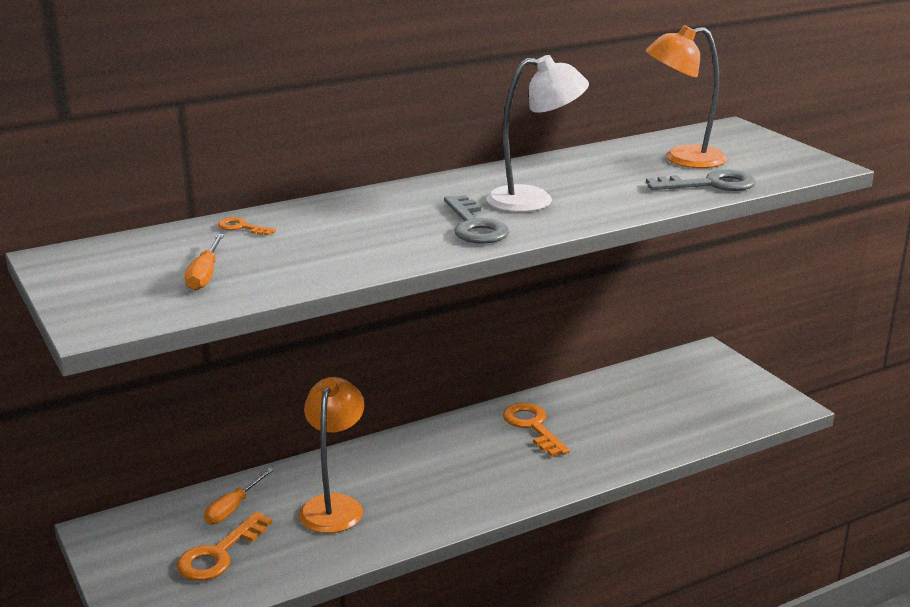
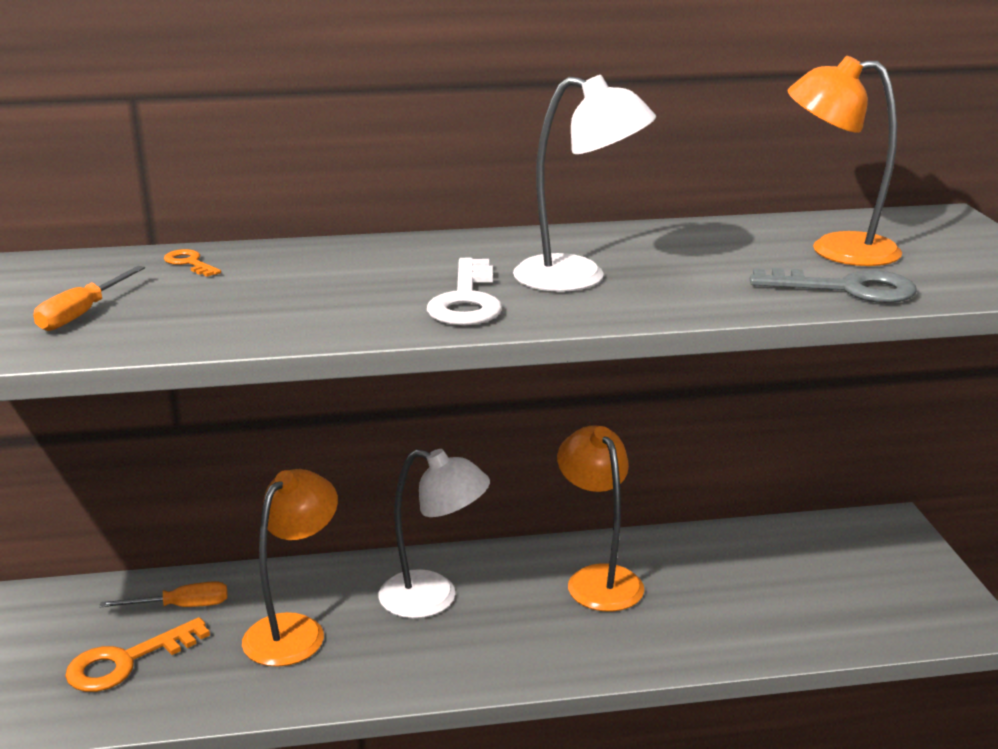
camera: 20 degrees right, 0 degrees up
(233, 508) = (182, 606): orange screwdriver -> orange screwdriver turned 150 degrees counterclockwise
(423, 463) = (433, 598): none -> white lamp
(474, 226) = (467, 300): grey key -> white key
(532, 426) = (598, 579): orange key -> orange lamp

